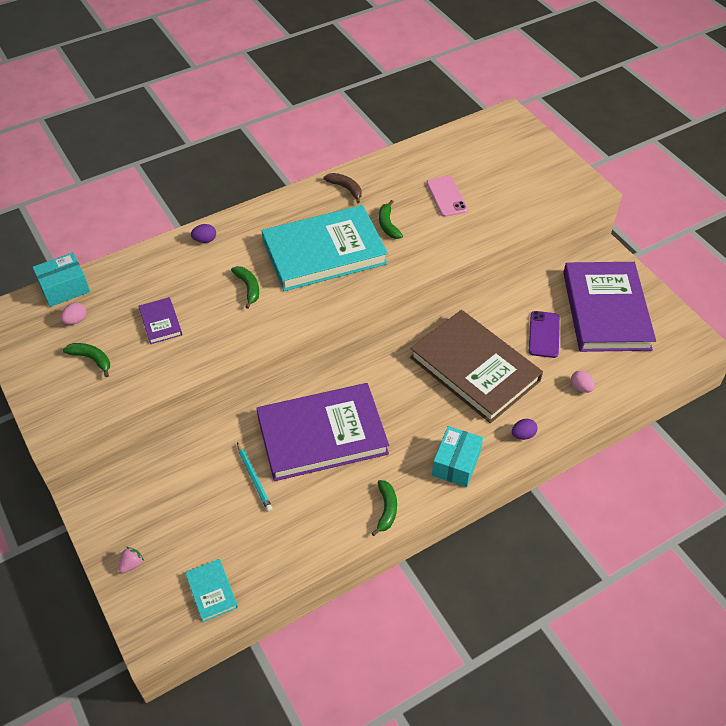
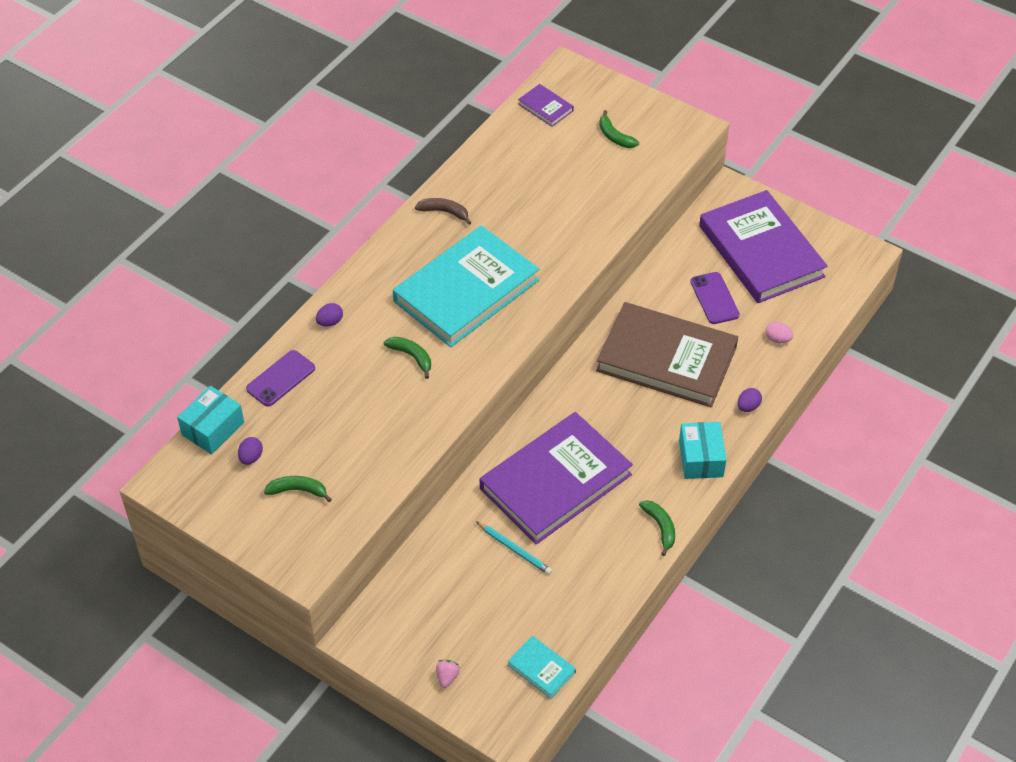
camera: 25 degrees left, 0 degrees up
(76, 320) = (251, 457): pink egg -> purple egg
(139, 269) = (281, 378): none -> purple phone
(160, 322) = (344, 426): purple book -> purple book (545, 107)
(388, 225) = (513, 237): green banana -> green banana (614, 136)
(446, 196) = (555, 185): pink phone -> none

